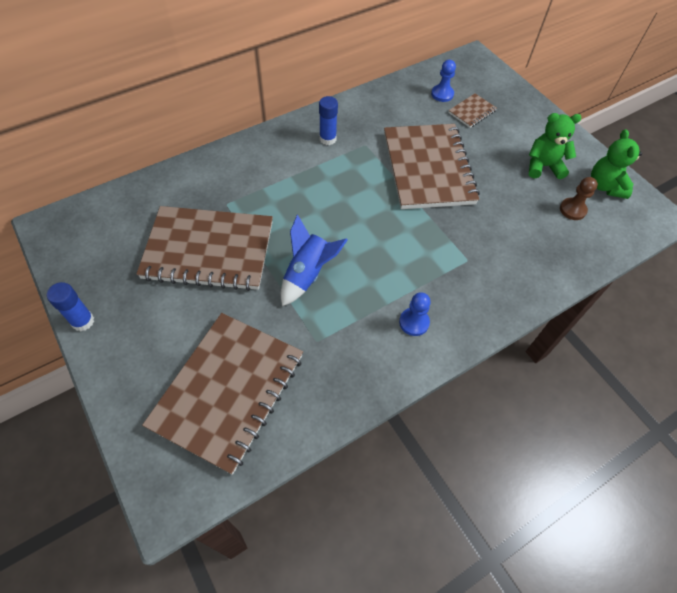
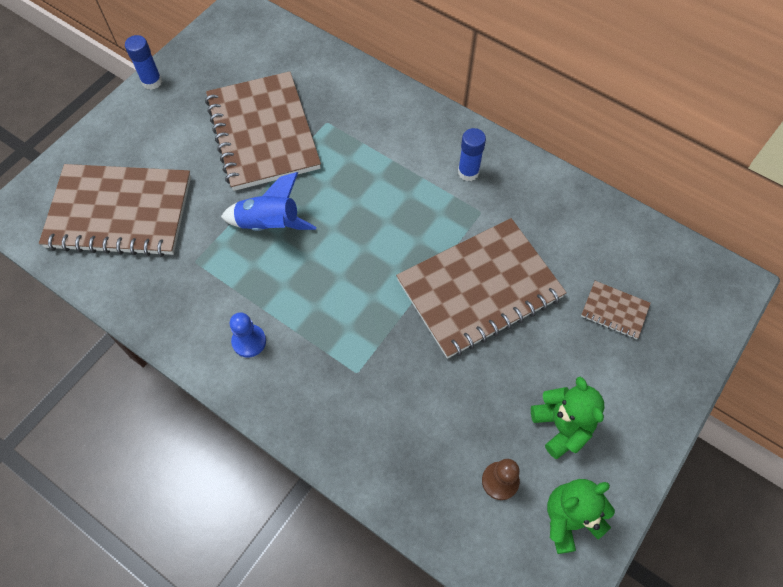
camera: 70 degrees right, 5 degrees up
(442, 94) = (626, 266): blue pawn -> none

